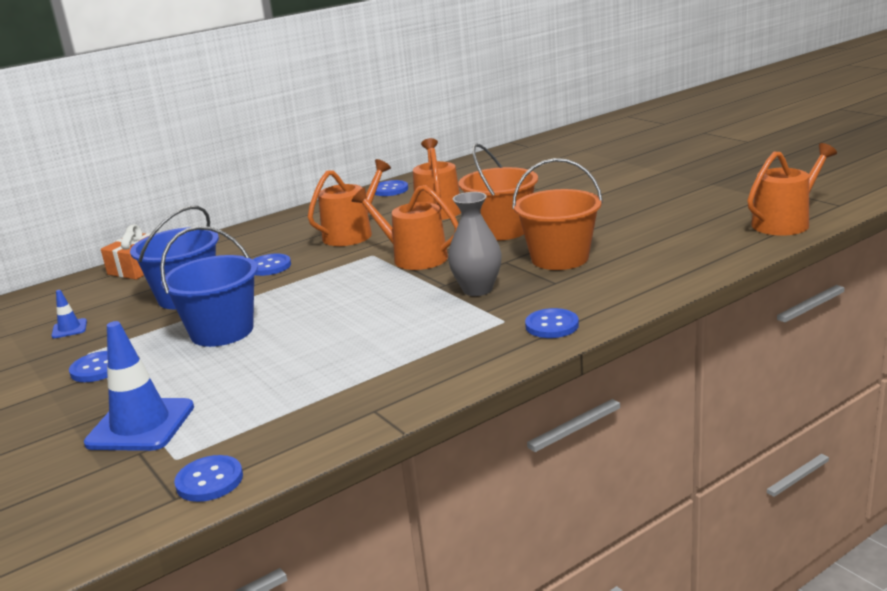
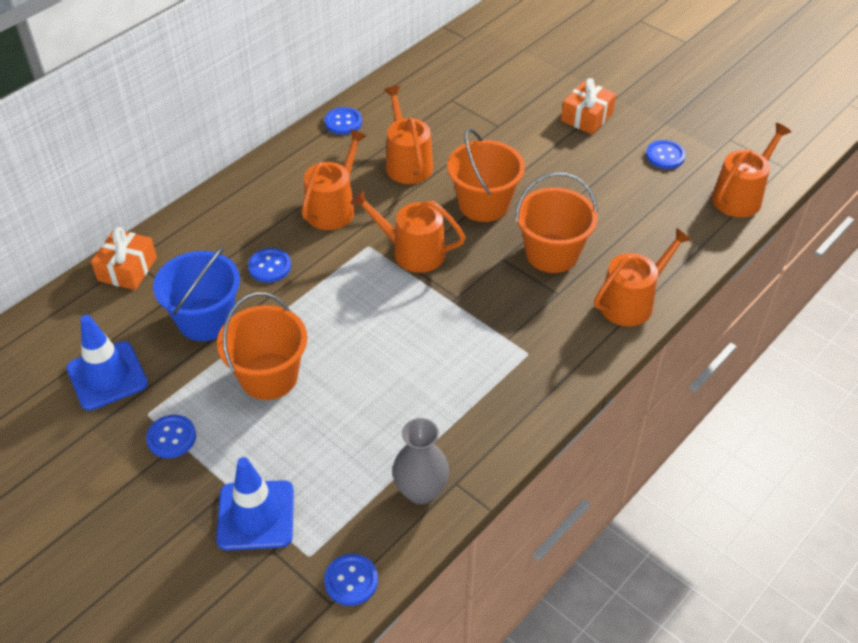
camera: 15 degrees left, 25 degrees up
(69, 329) = (107, 376): blue traffic cone -> blue traffic cone, size x2.16
(222, 331) = (269, 376): blue bucket -> orange bucket
(477, 289) = (490, 305): grey vase -> grey vase (421, 491)
(552, 325) = (571, 359): blue button -> blue button (665, 156)
(630, 182) = (587, 117): none -> orange gift
(637, 288) = (631, 301): none -> orange watering can

